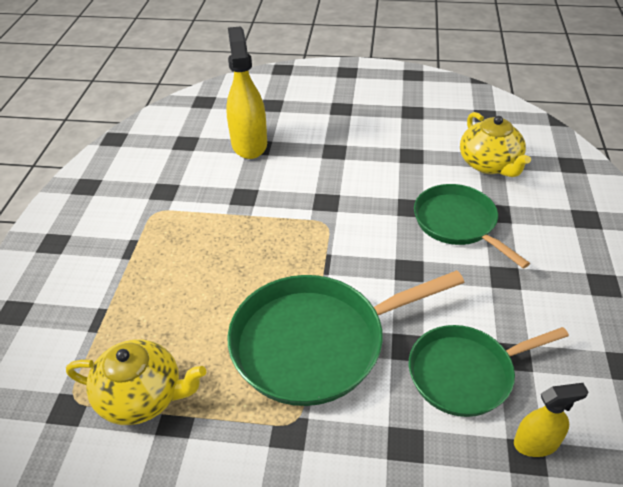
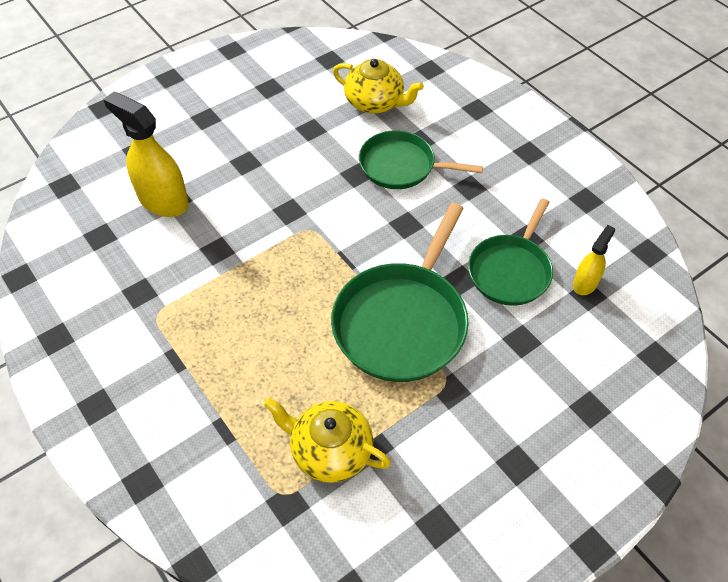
camera: 45 degrees left, 10 degrees up
(142, 396) = (330, 451): yellow teapot -> yellow teapot turned 120 degrees counterclockwise

